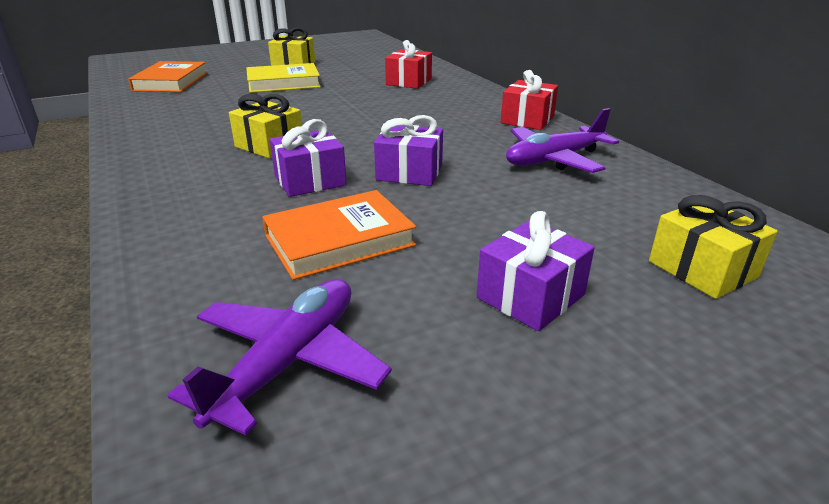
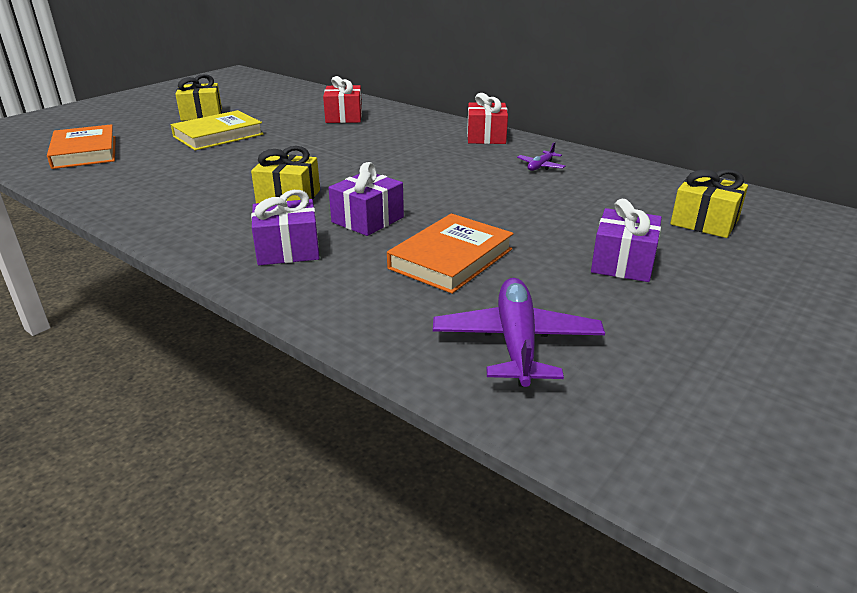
camera: 25 degrees left, 0 degrees up
(409, 173) = (442, 197): purple gift -> purple gift (288, 250)
(554, 160) = (540, 166): purple plane -> purple plane, size x0.49

